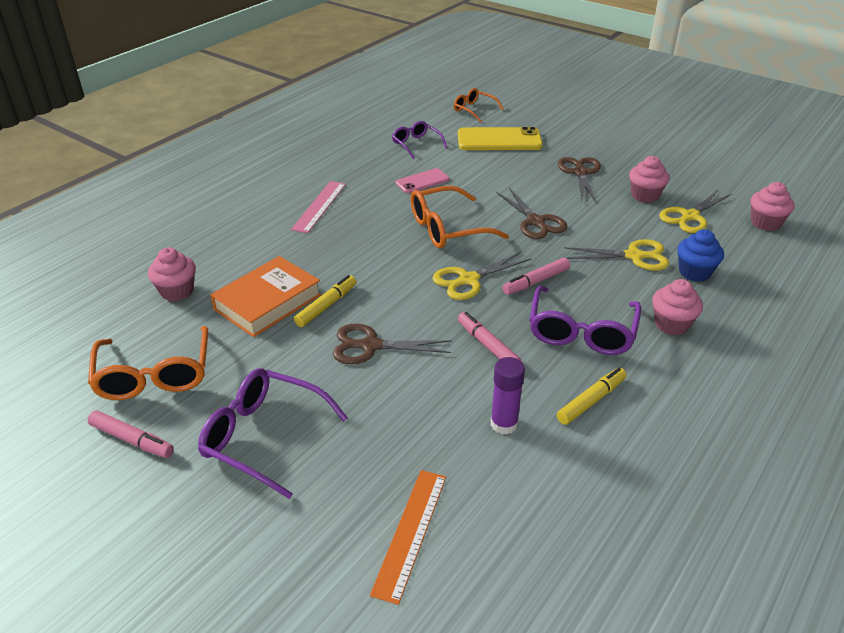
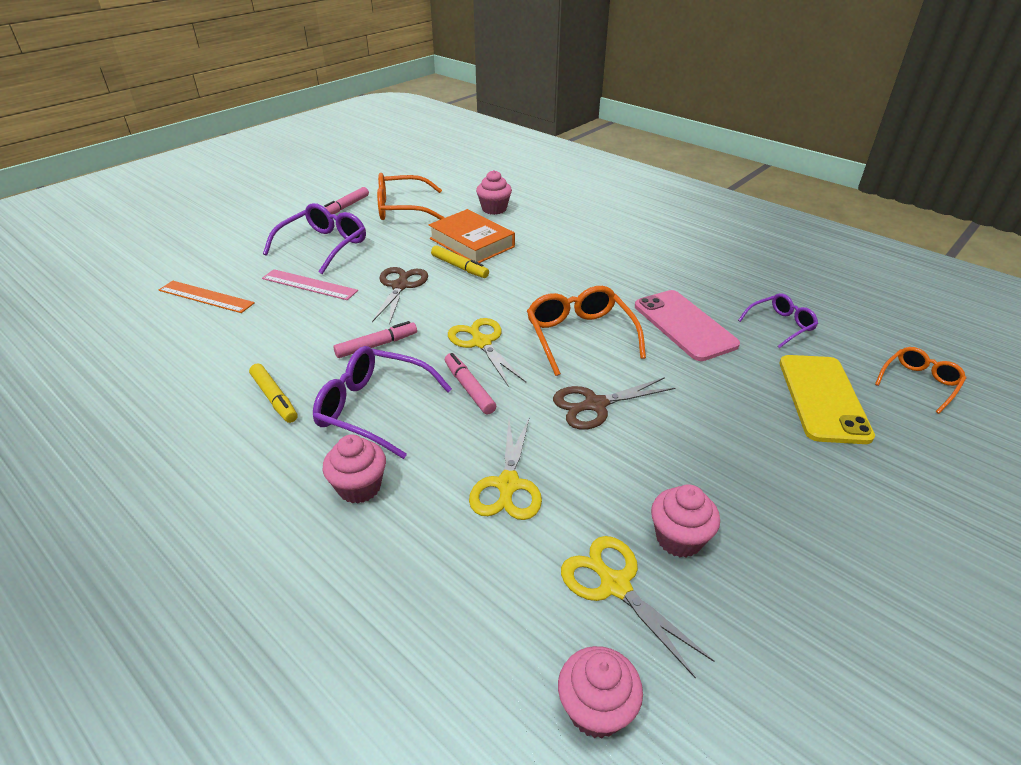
camera: 95 degrees right, 0 degrees up
(319, 206) = (621, 263): pink ruler -> pink ruler (309, 285)
(422, 181) = (684, 325): pink phone -> pink phone, size x1.74
(504, 424) = (276, 344): purple glue stick -> none
(580, 173) = (741, 472): brown scissors -> none
(694, 272) = (459, 543): blue cupcake -> none

